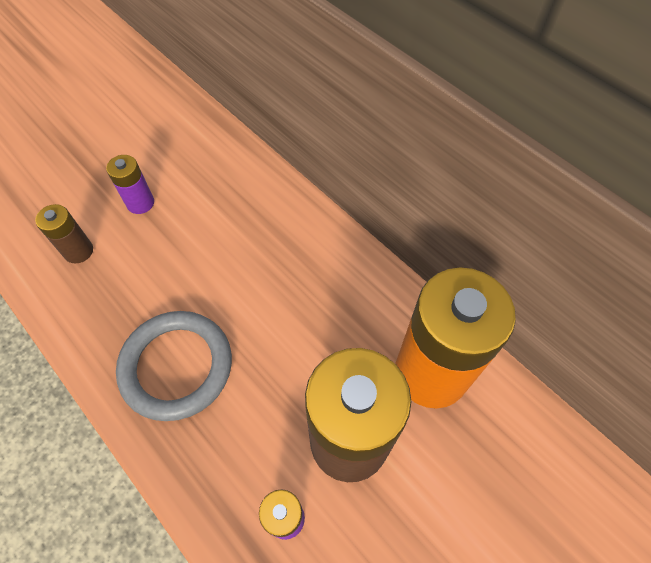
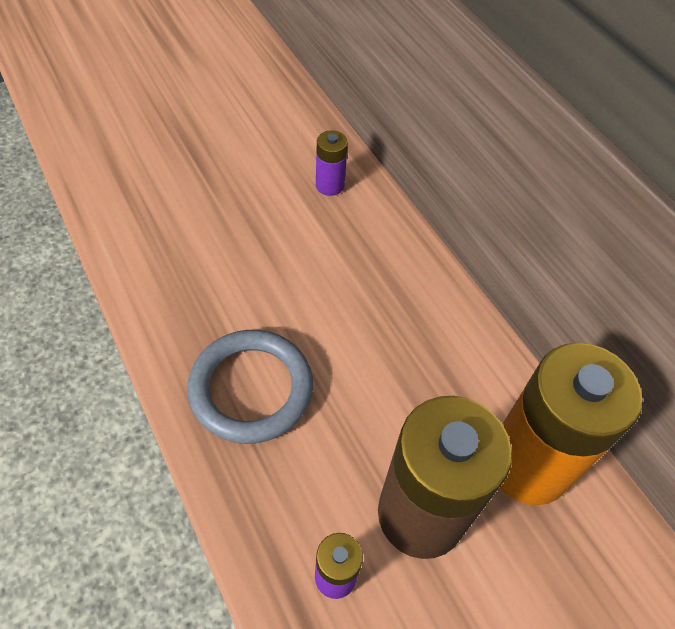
camera: 10 degrees right, 5 degrees down
(78, 251) = (173, 247): brown battery -> none
(140, 203) = (247, 212): purple battery -> purple battery (329, 185)

